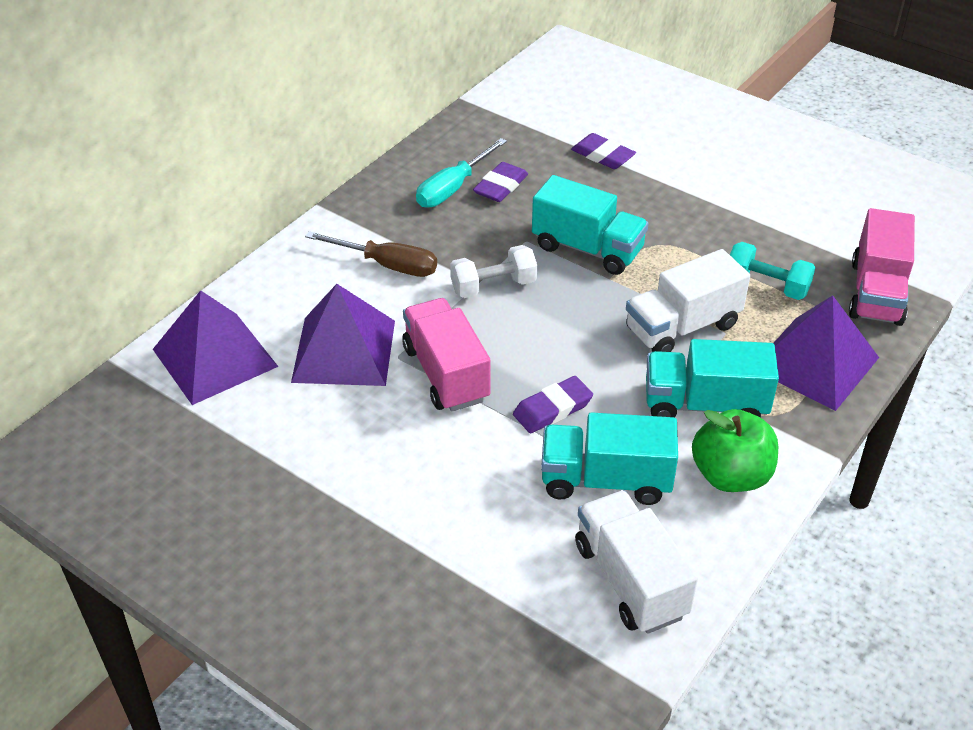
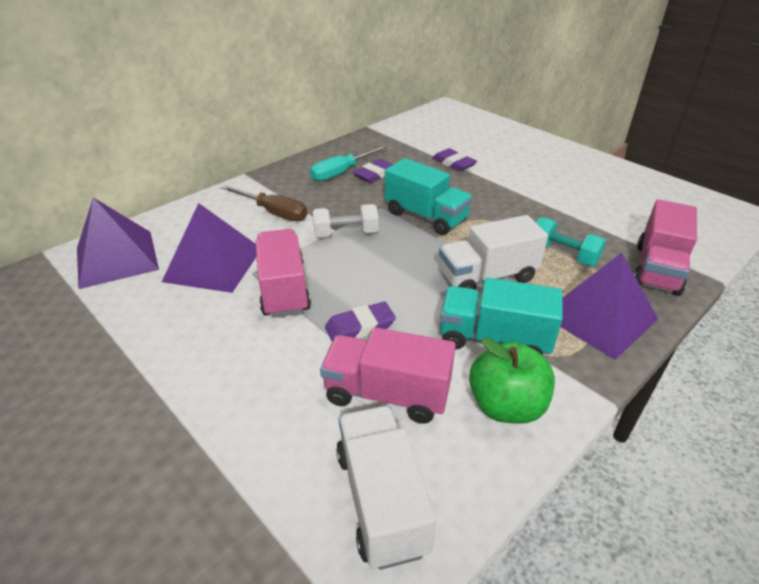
camera: 10 degrees right, 5 degrees down
(605, 480) = (387, 394): turquoise truck -> pink truck

